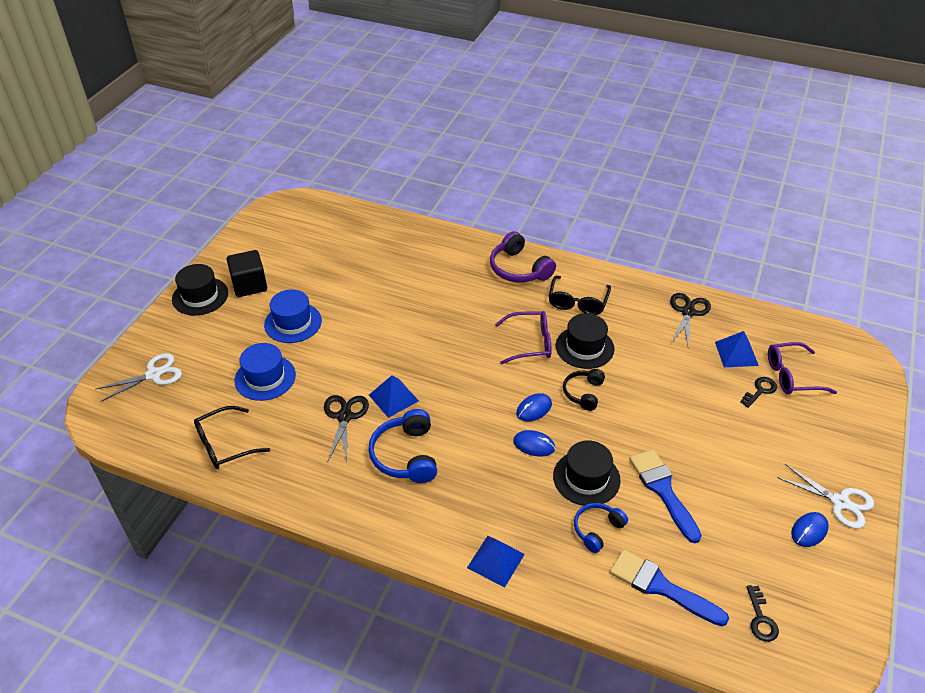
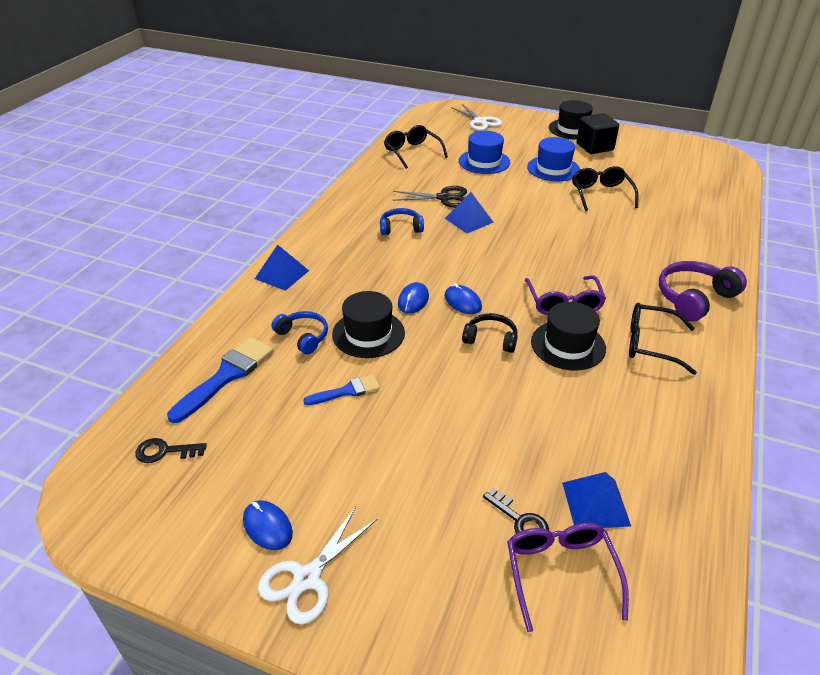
camera: 90 degrees right, 5 degrees down
(352, 295) = (601, 194): none -> black glasses
(405, 455) = (400, 228): blue headphones -> blue headphones, size x0.63
(663, 490) = (347, 391): blue brush -> blue brush, size x0.59
(688, 312) = (673, 456): black scissors -> none

